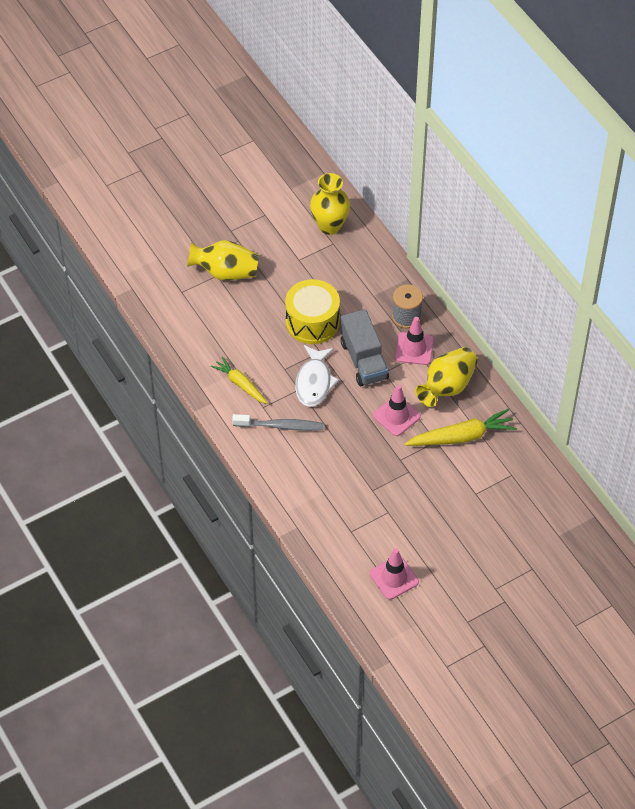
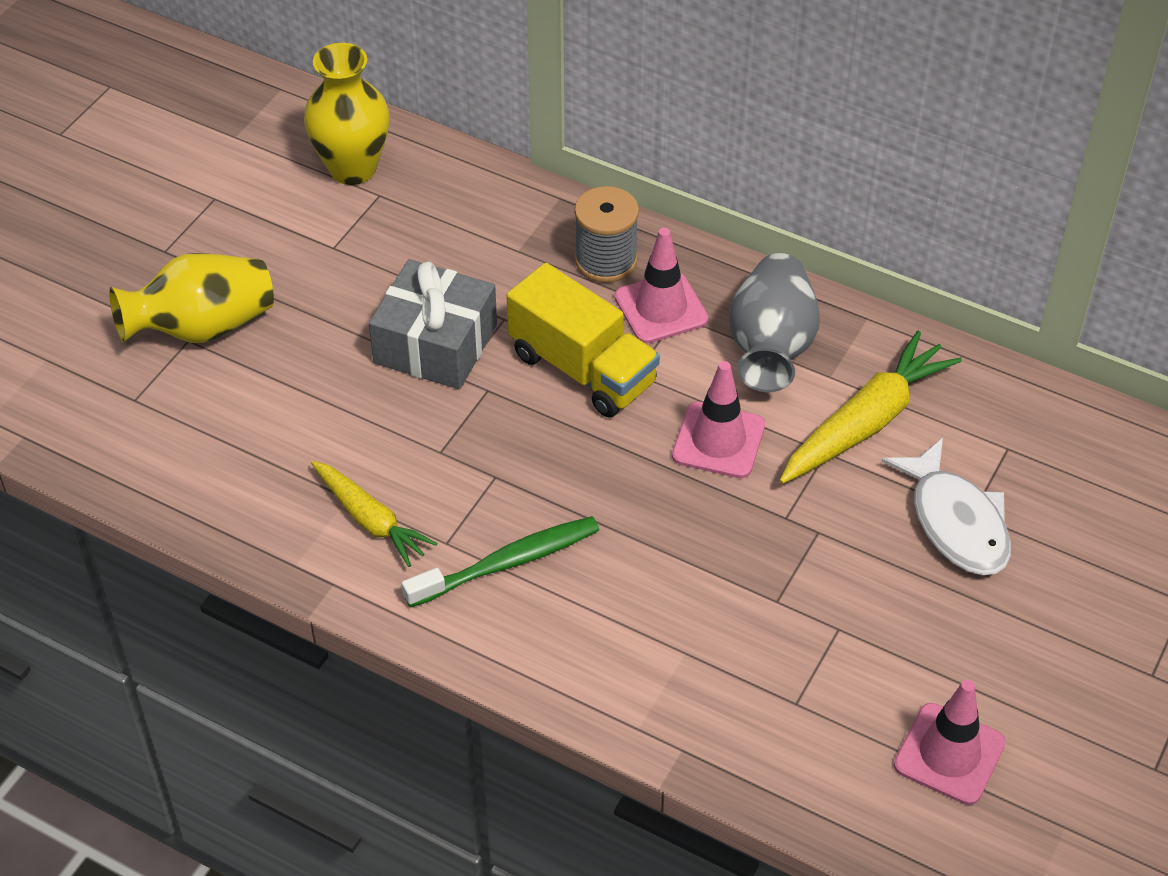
camera: 30 degrees left, 5 degrees down
(240, 384) = (370, 520): yellow carrot -> yellow carrot turned 150 degrees counterclockwise
(280, 426) = (507, 563): grey toothbrush -> green toothbrush
(312, 322) = (435, 344): yellow drum -> grey gift
(314, 382) = (516, 450): white fish -> white fish (955, 522)
(364, 360) = (582, 369): grey truck -> yellow truck
(447, 387) = (771, 347): yellow vase -> grey vase

